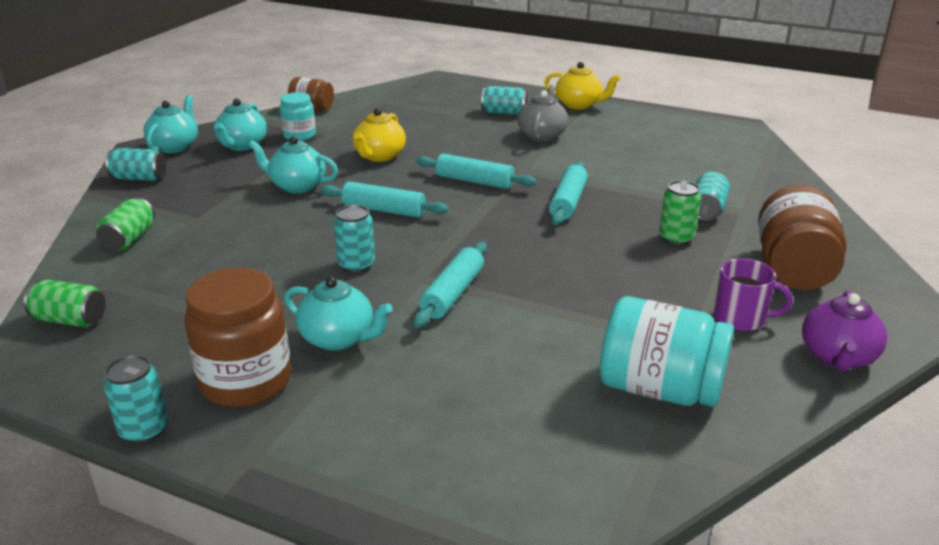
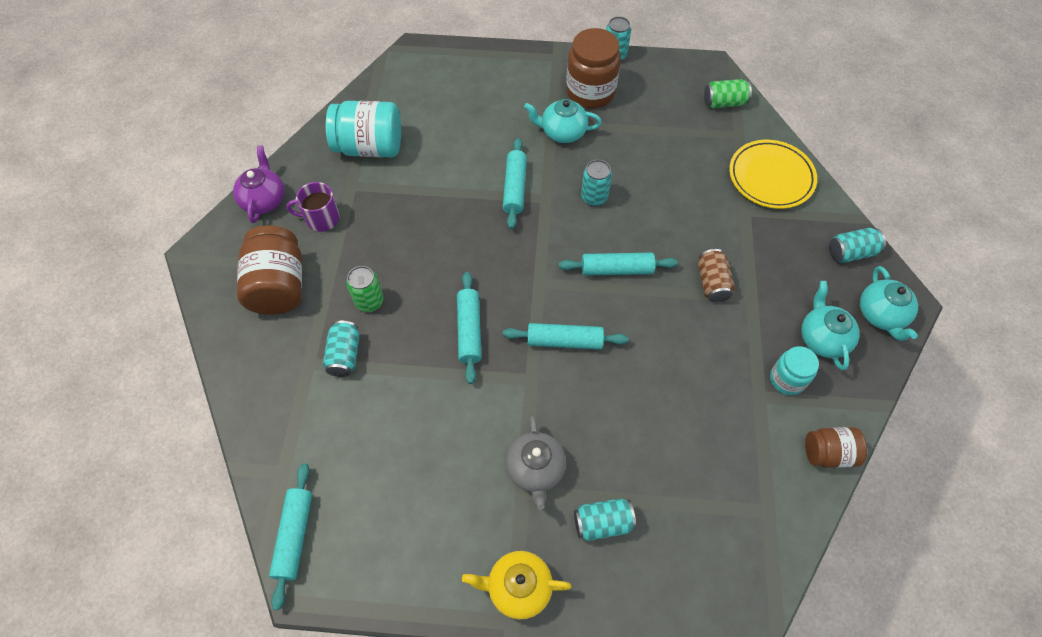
camera: 160 degrees right, 30 degrees up
(129, 239) = (771, 177): green can -> yellow plate
(297, 186) = (712, 283): turquoise teapot -> brown can
(379, 156) = (678, 361): yellow teapot -> none
(750, 141) = (295, 536): none -> turquoise rolling pin

